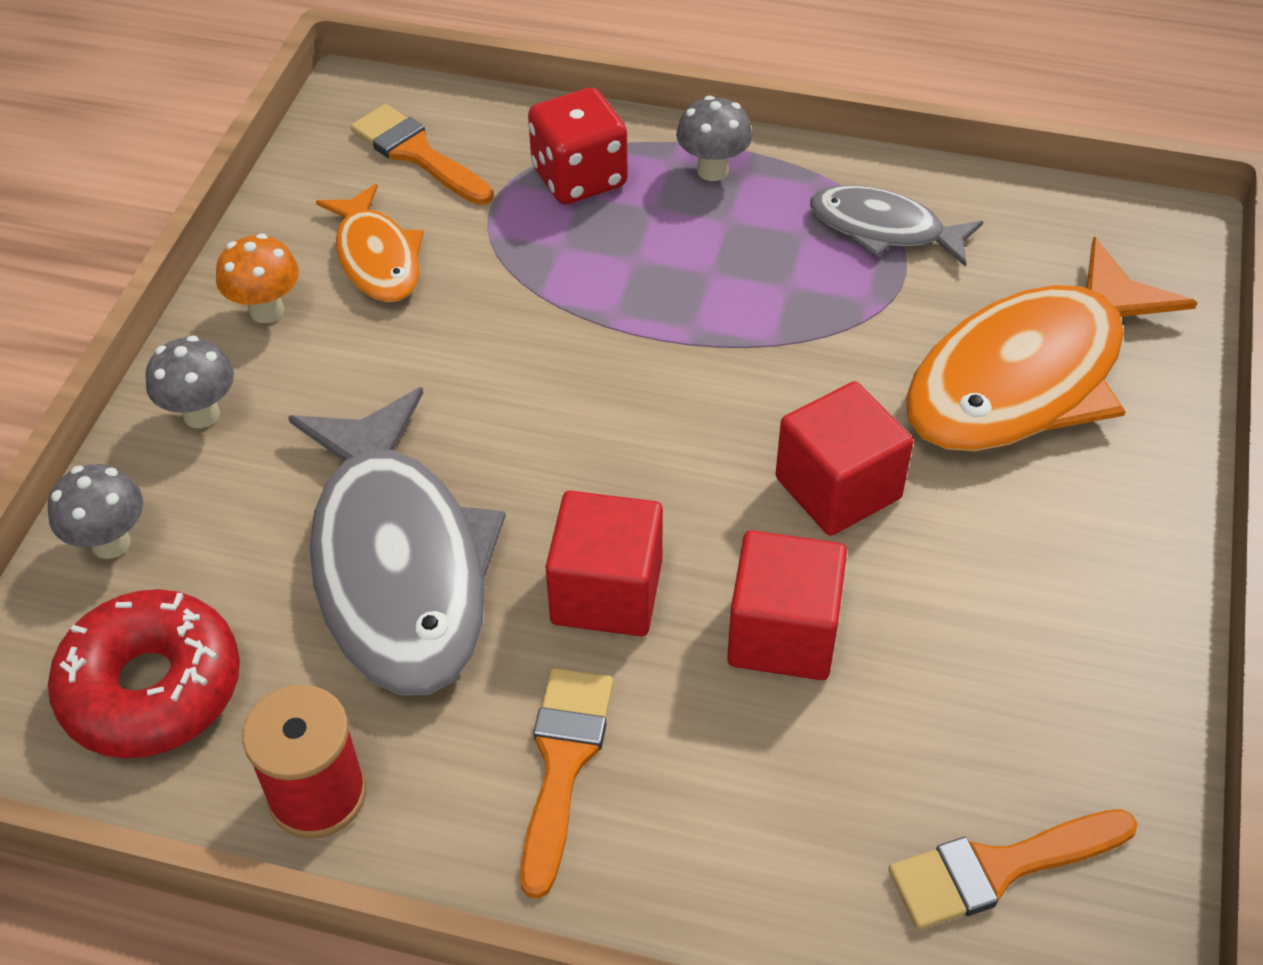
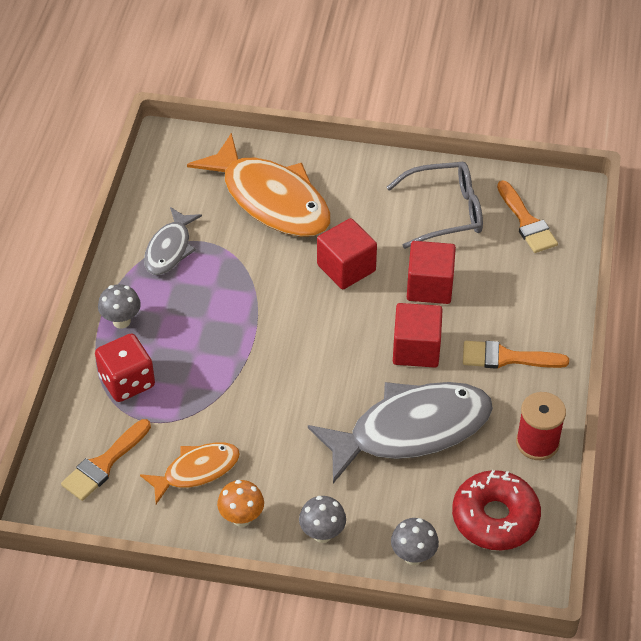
camera: 95 degrees left, 0 degrees up
(1018, 689) = (446, 212): none -> grey glasses

